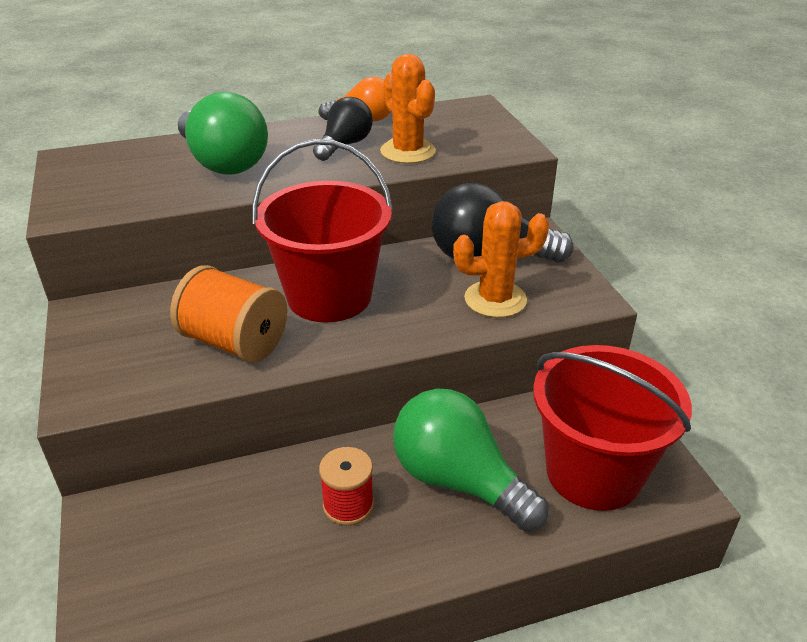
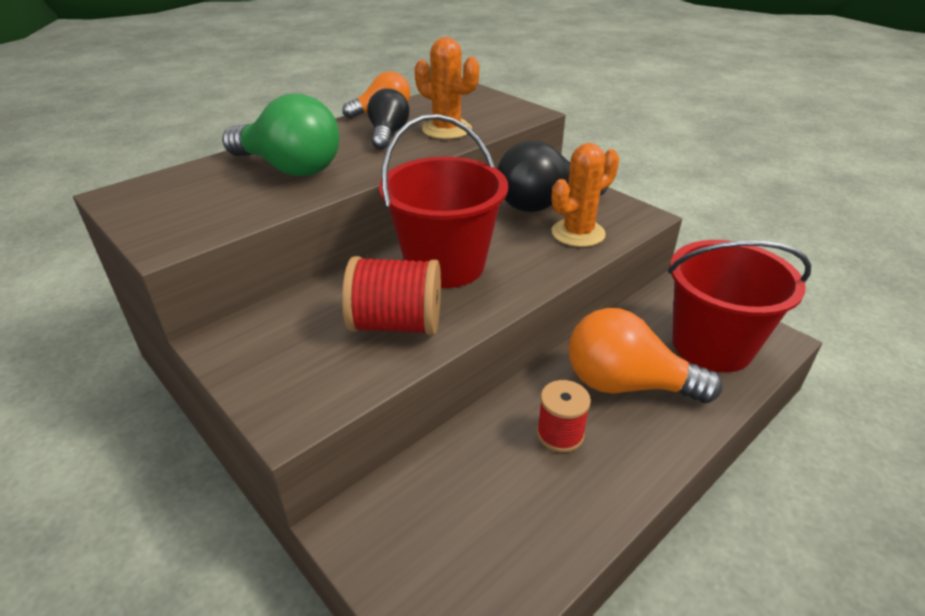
camera: 25 degrees left, 0 degrees up
(234, 342) = (396, 324): orange spool -> red spool
(458, 481) = (626, 384): green light bulb -> orange light bulb

